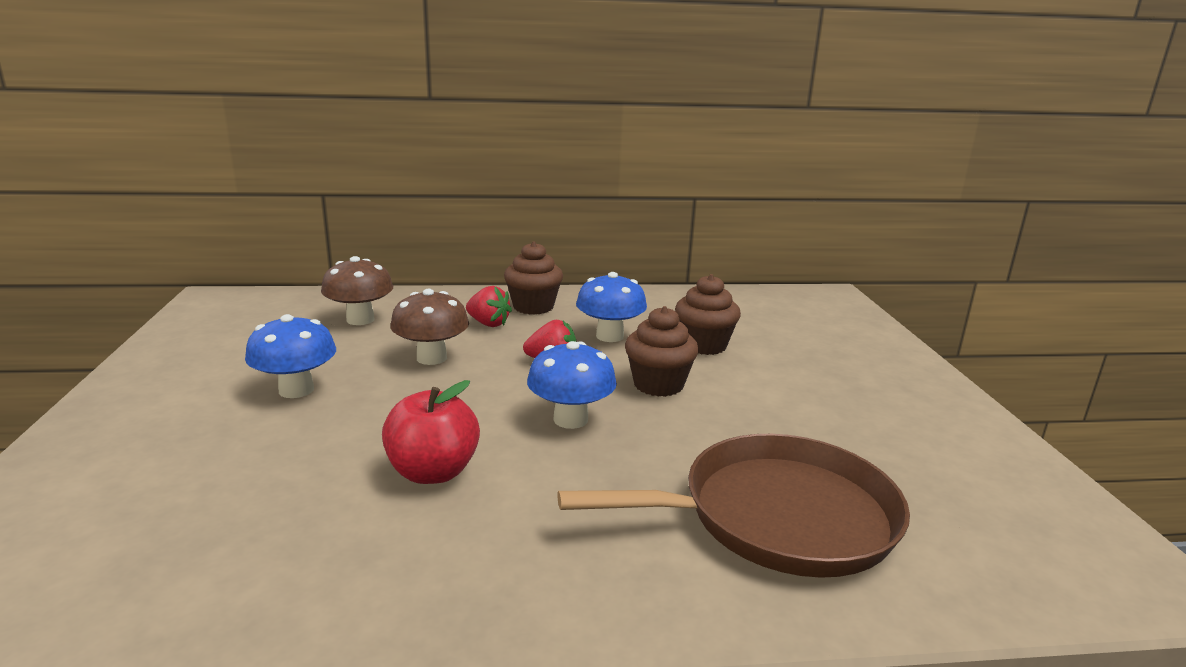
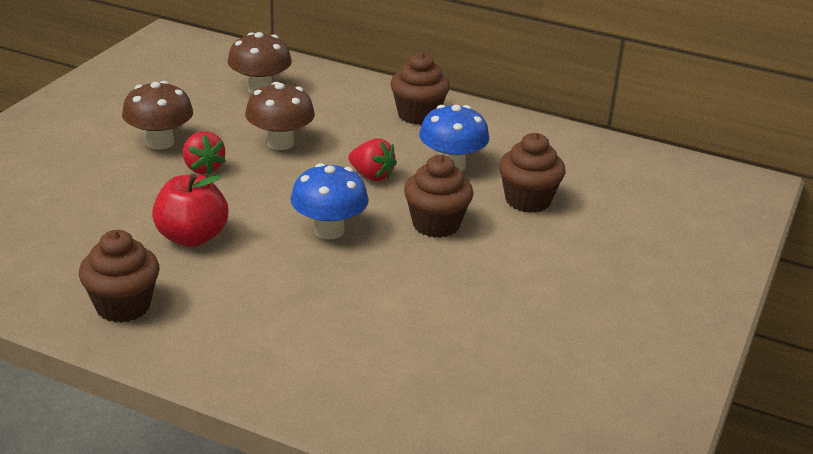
camera: 30 degrees right, 10 degrees up
(296, 390) = (160, 142): blue mushroom -> brown mushroom
(428, 582) = (123, 306): none -> brown cupcake
(488, 324) = (359, 122): red strawberry -> red strawberry (203, 168)
(777, 516) = (391, 355): brown pan -> none

